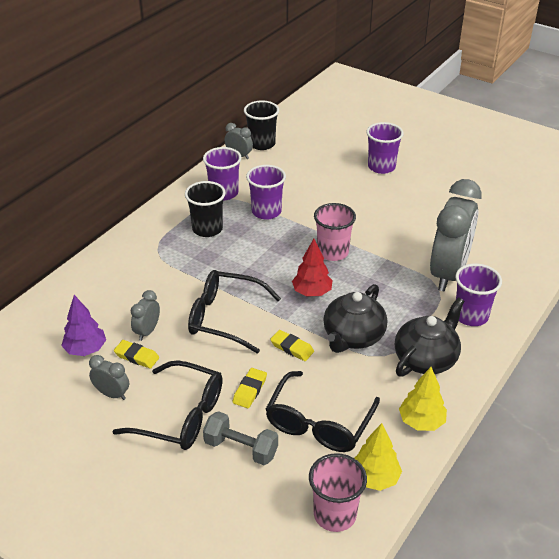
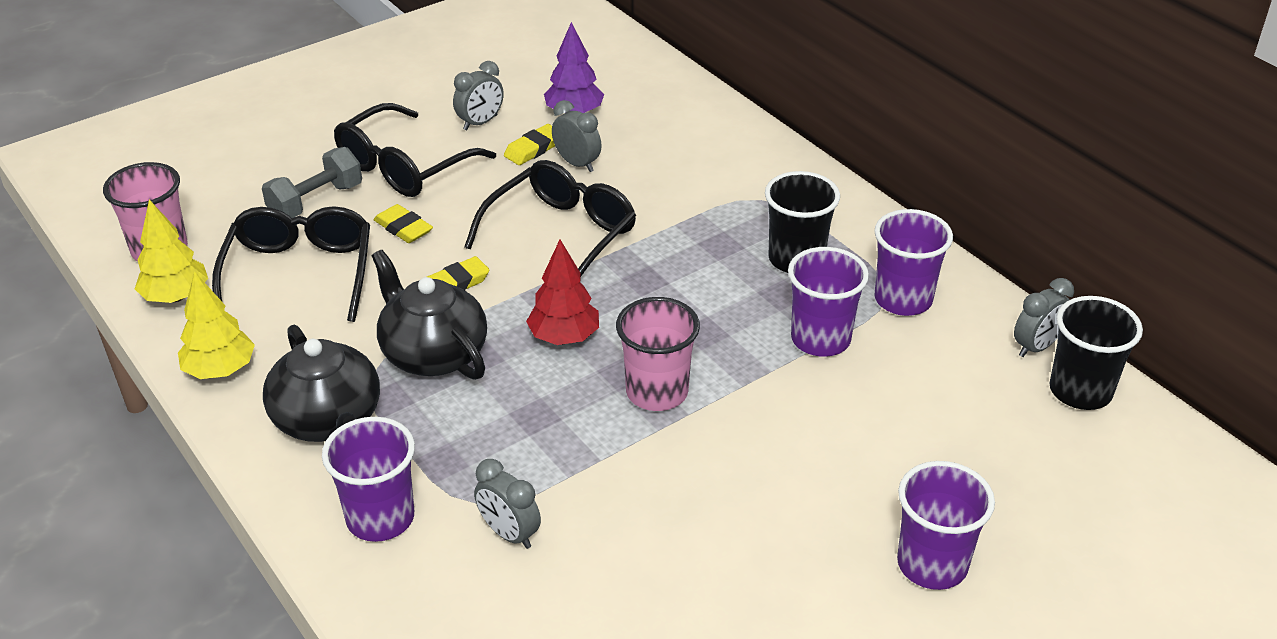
camera: 110 degrees right, 0 degrees up
(319, 423) = (300, 273): black glasses -> black glasses turned 45 degrees clockwise
(448, 273) = (509, 534): grey clock -> grey clock, size x0.43

